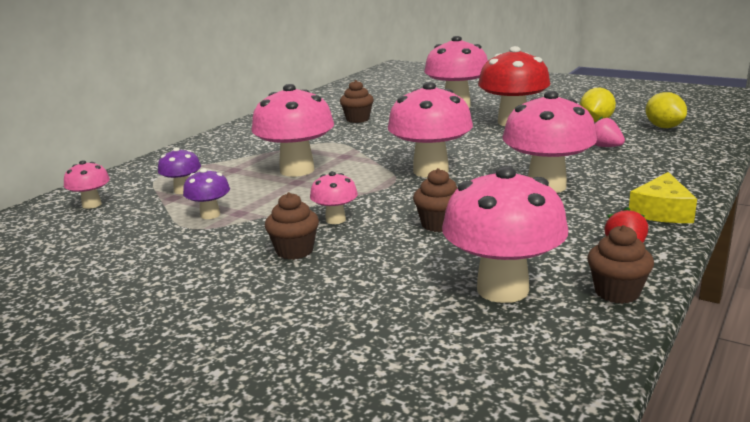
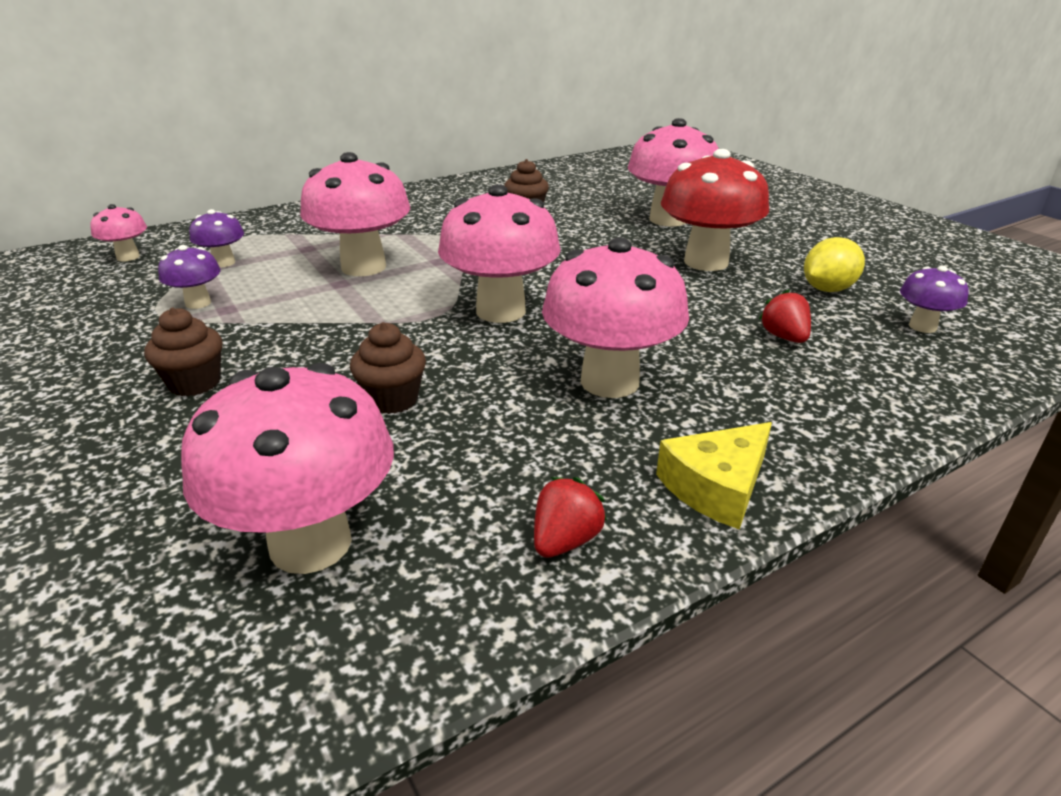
camera: 25 degrees right, 10 degrees up
(335, 220) = (298, 351): pink mushroom -> none
(605, 146) = (784, 337): pink strawberry -> red strawberry
(617, 292) = (442, 622): brown cupcake -> none
(663, 127) = (922, 326): yellow lemon -> purple mushroom

